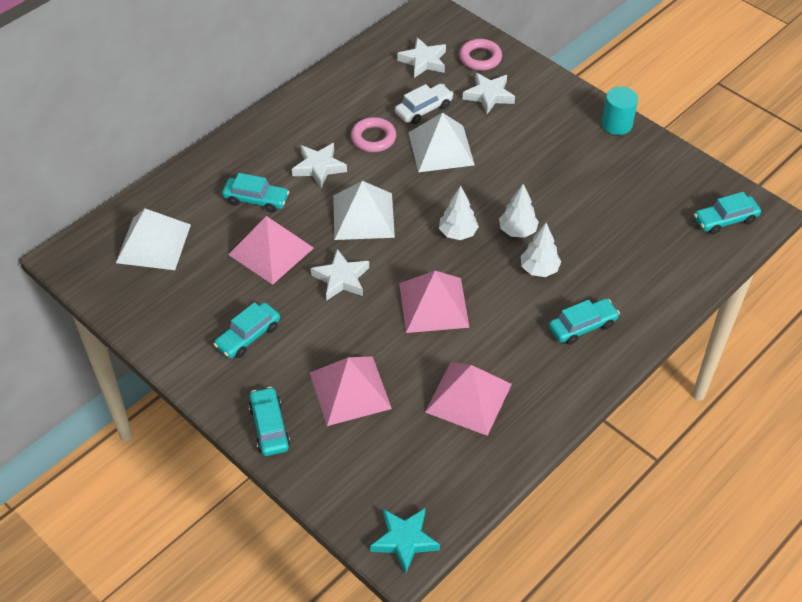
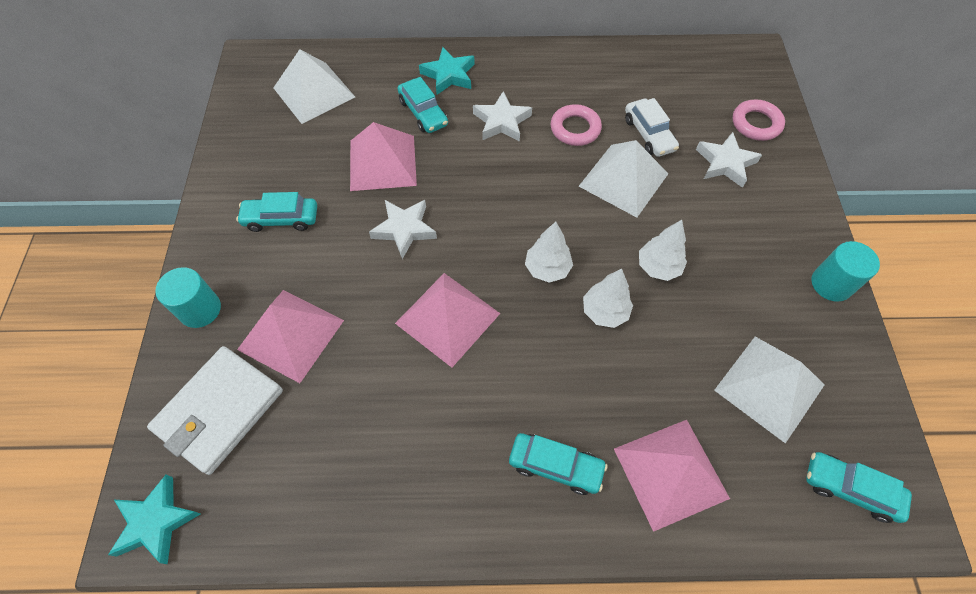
camera: 45 degrees right, 10 degrees up
(241, 162) = (449, 75): none -> turquoise star
(269, 427) = (200, 309): turquoise car -> turquoise cylinder
(363, 216) = (486, 189): white pyramid -> white pyramid (769, 387)
(363, 462) = (219, 411): none -> white wallet
(423, 61) = (698, 92): white star -> none
(424, 109) = (648, 134): white car -> white car turned 60 degrees clockwise
(468, 398) = (370, 436): pink pyramid -> pink pyramid (670, 473)
(539, 269) = (581, 367): white tree -> white tree (658, 267)

